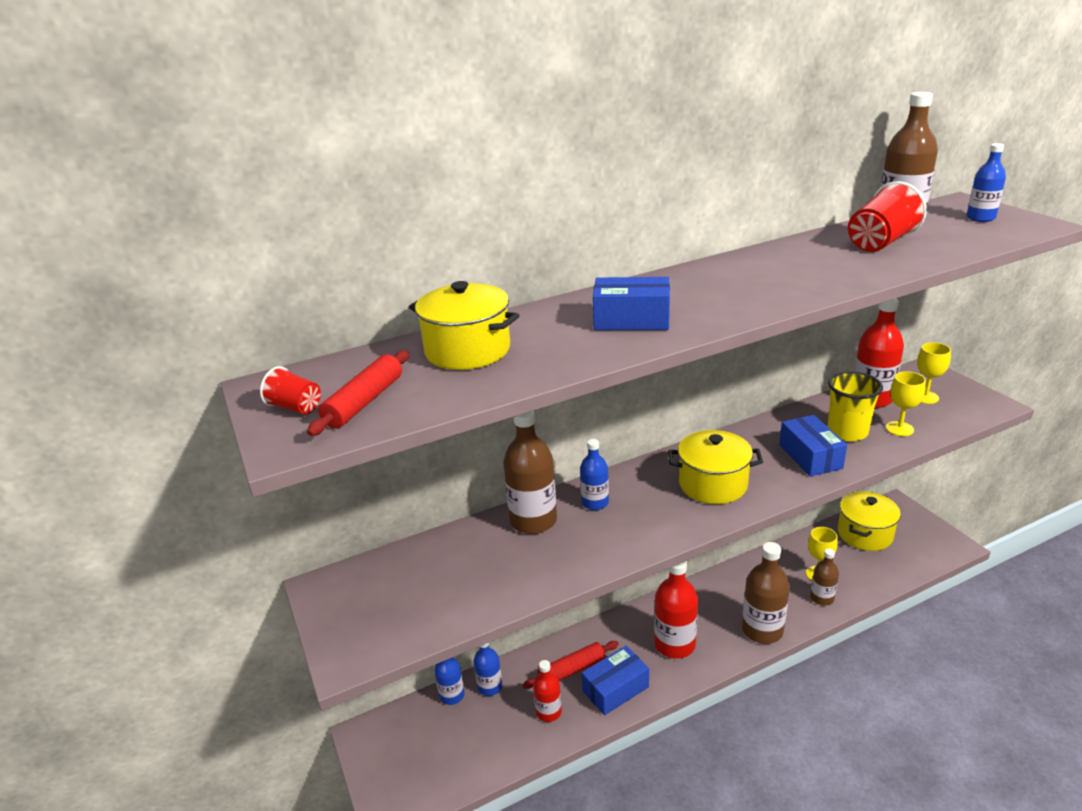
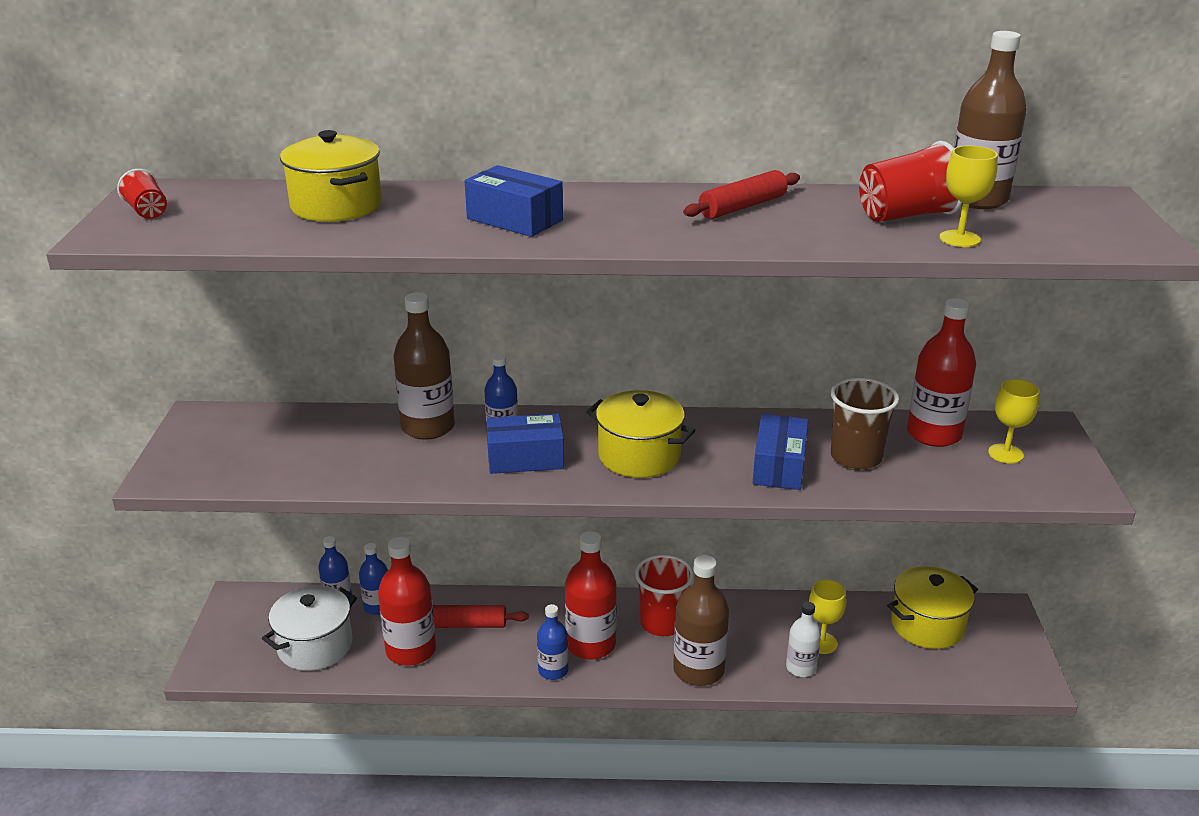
camera: 25 degrees right, 0 degrees up
(364, 402) = (199, 222): red rolling pin -> red rolling pin (742, 207)
(468, 745) = (315, 646): none -> white pot
(548, 712) = (411, 650): red bottle -> red bottle, size x1.70
(615, 689) = (492, 658): blue box -> blue box (525, 458)
(707, 605) = (662, 623): none -> red cup
(822, 598) = (801, 668): brown bottle -> white bottle
(847, 432) = (856, 457): yellow cup -> brown cup
(899, 429) = (924, 474): yellow goblet -> yellow goblet (959, 239)
(980, 218) = (1085, 220): blue bottle -> blue bottle (553, 670)

